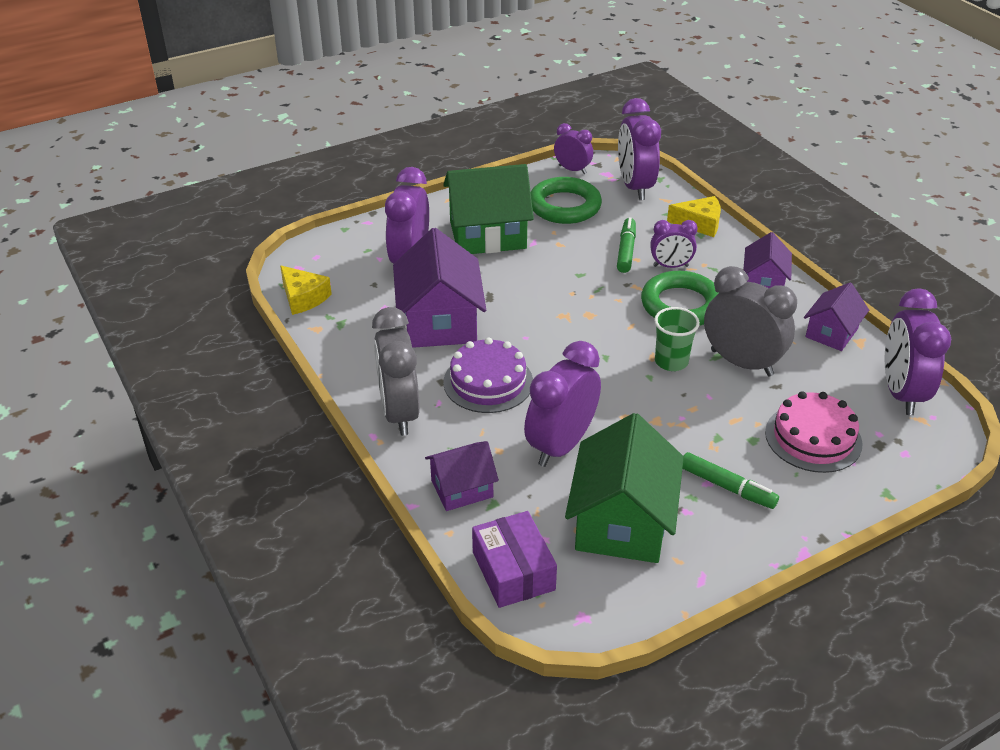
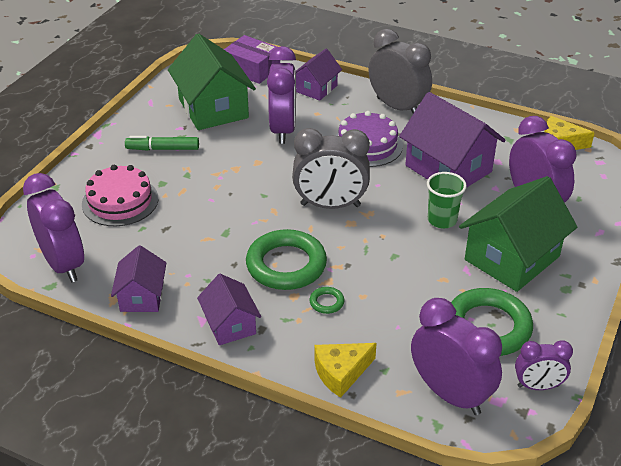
camera: 145 degrees right, 0 degrees up
(626, 251) = (380, 300): green marker -> none
(670, 266) = (326, 302): purple clock -> green ring
(671, 362) = (256, 212): green cup -> green cup (442, 220)
(741, 363) = (203, 235): grey clock -> grey clock (330, 205)

